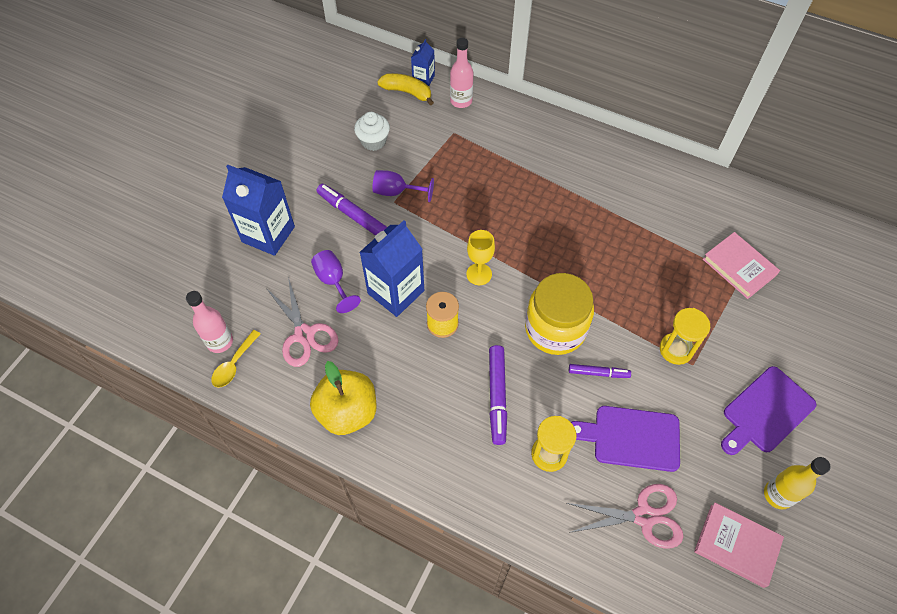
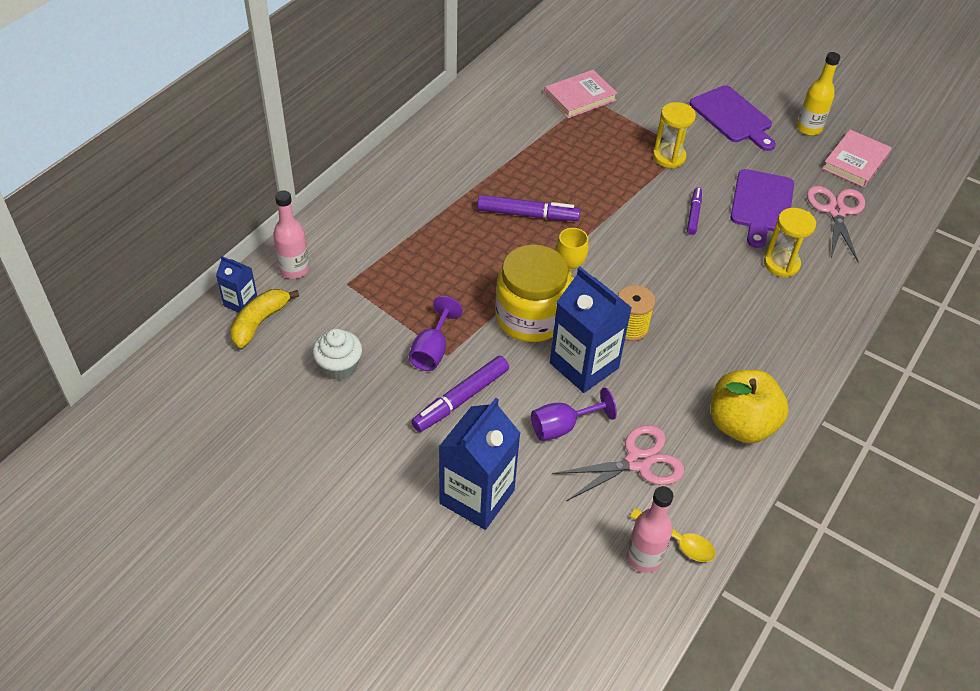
camera: 85 degrees left, 10 degrees down
(497, 397) = (720, 294): purple marker -> purple marker (527, 215)
(555, 329) = (641, 237): yellow jar -> yellow jar (530, 317)

